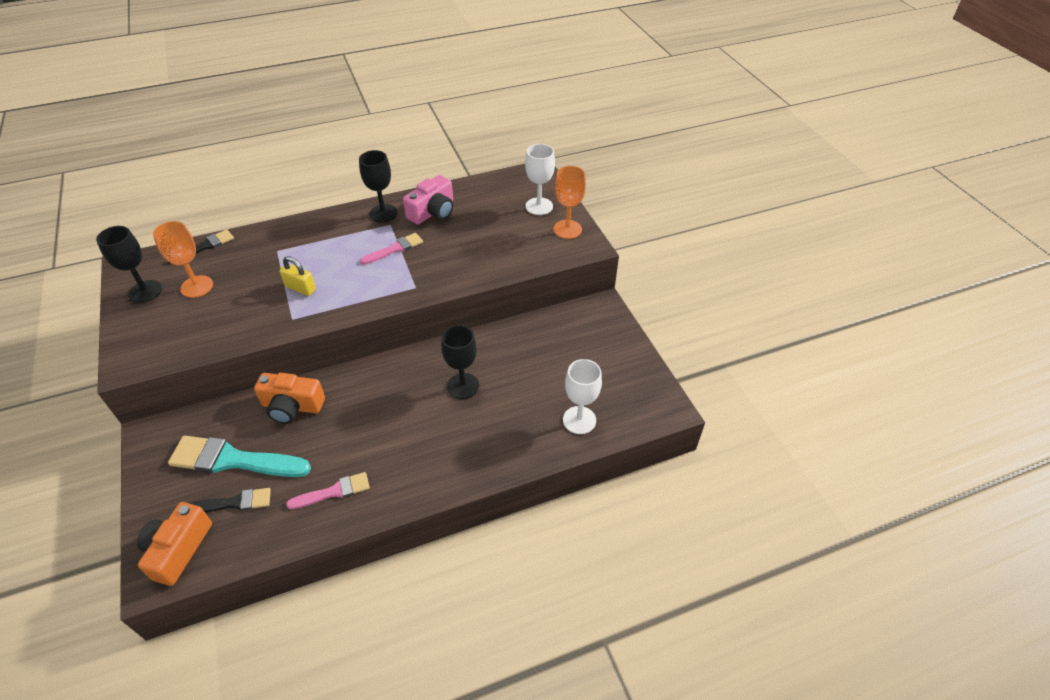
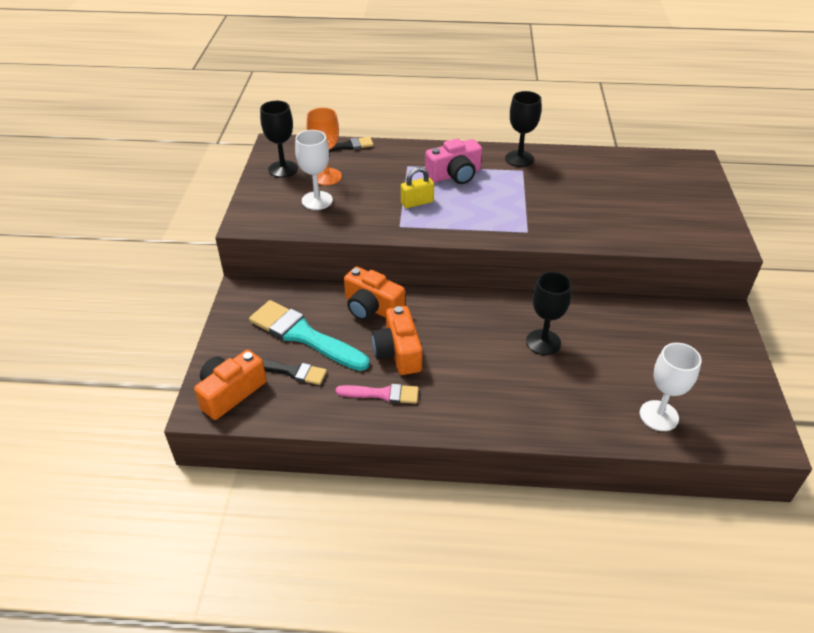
camera: 25 degrees right, 5 degrees down
(300, 288) = (417, 202): yellow padlock -> yellow padlock turned 75 degrees counterclockwise
(334, 443) = (398, 352): none -> orange camera
(395, 249) = (519, 192): pink brush -> none
(433, 212) = (569, 170): pink camera -> pink camera (454, 175)
(539, 206) = (686, 192): white goblet -> white goblet (317, 200)
(567, 229) = (711, 221): orange goblet -> none

